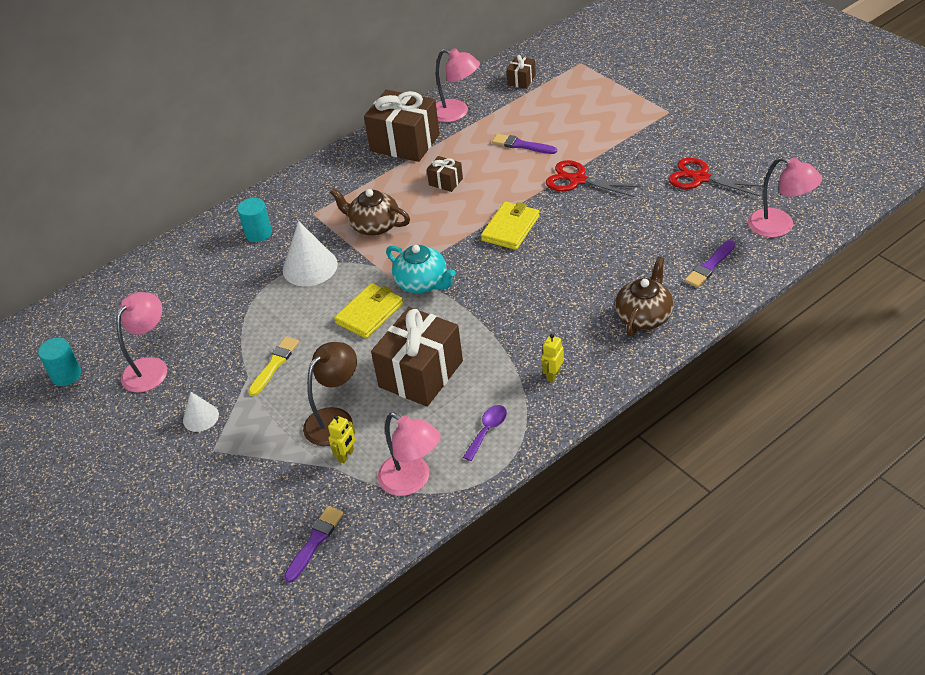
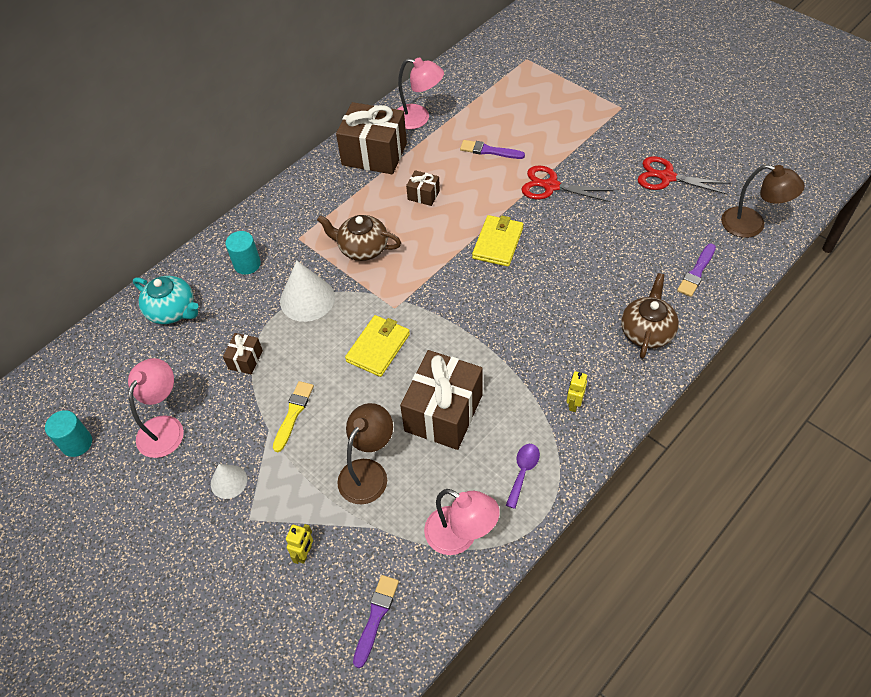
camera: 10 degrees left, 10 degrees up
(346, 455) = (387, 513): yellow robot -> yellow robot (305, 553)
(422, 283) = (424, 309): turquoise teapot -> turquoise teapot (172, 310)
(521, 80) = (474, 80): brown gift -> brown gift (245, 360)
(779, 226) = (752, 225): pink lamp -> brown lamp

